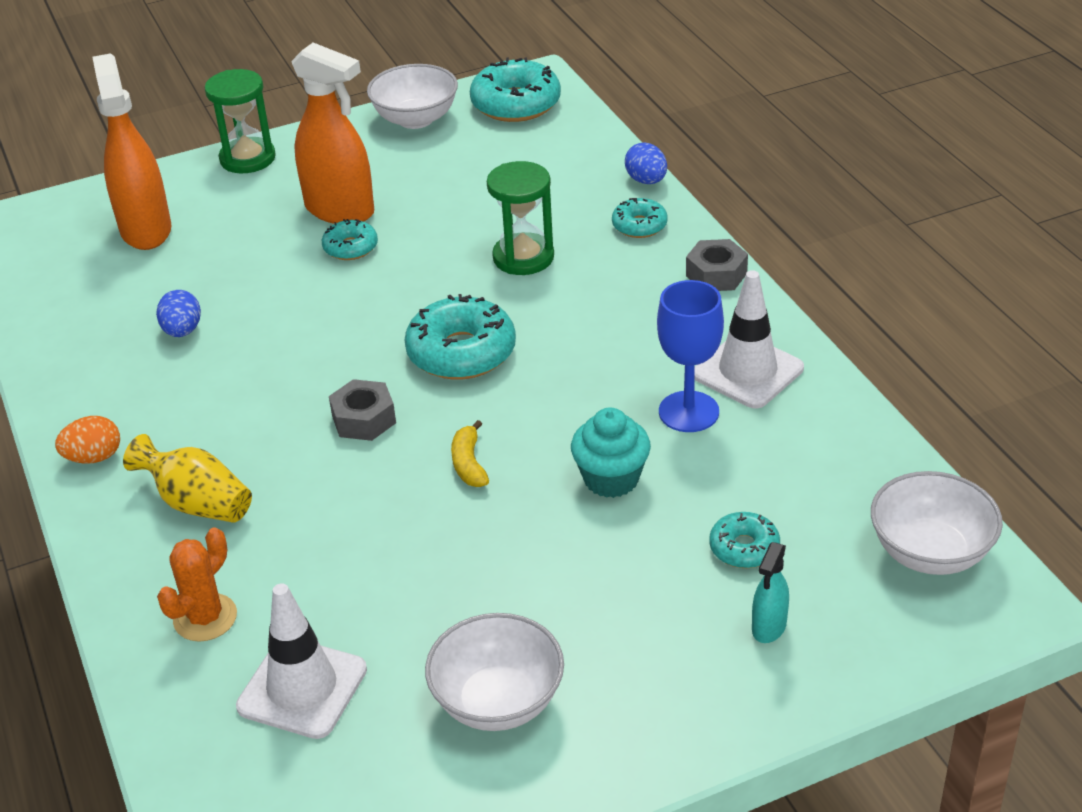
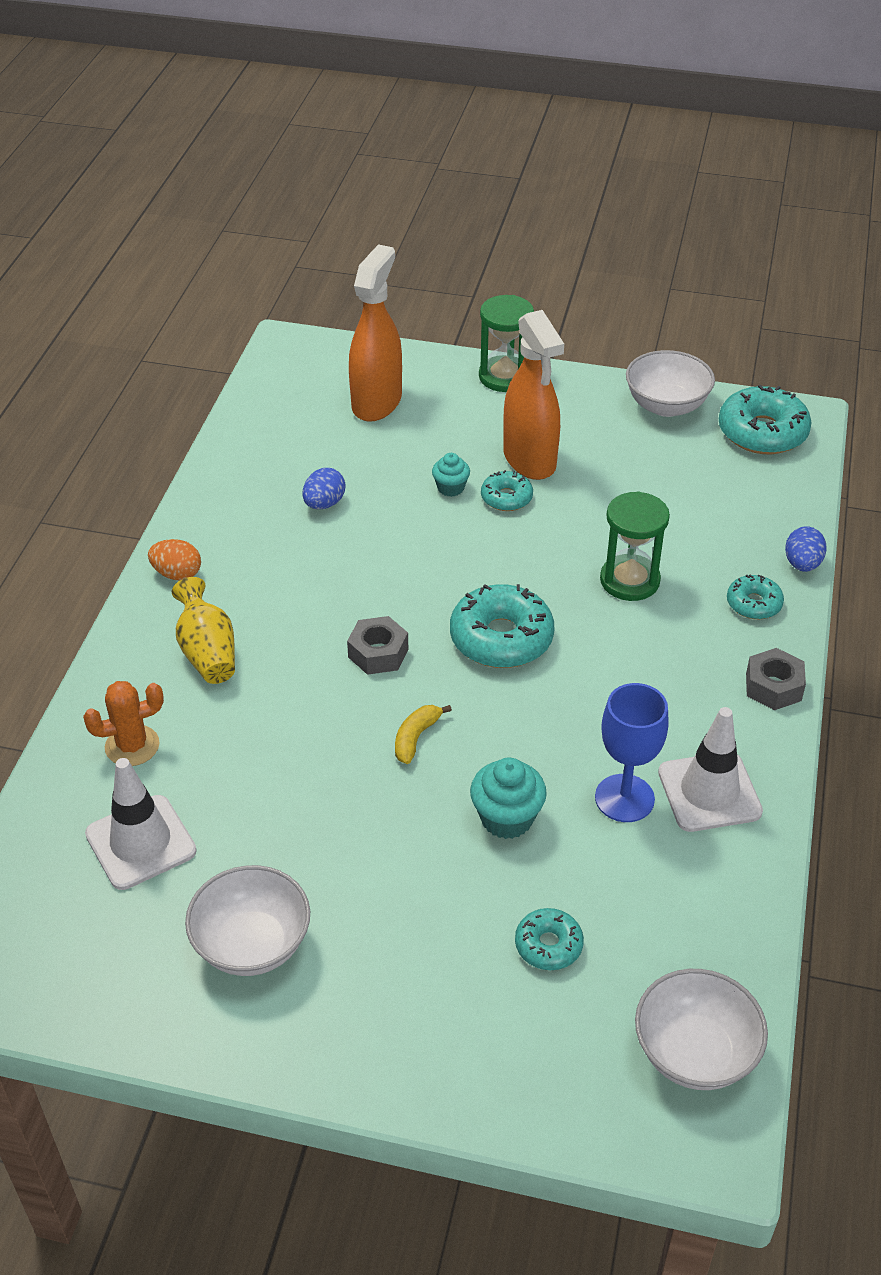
camera: 35 degrees right, 5 degrees up
(291, 263) = (450, 488): none -> turquoise cupcake
(769, 627) = (500, 1025): turquoise spray bottle -> none

